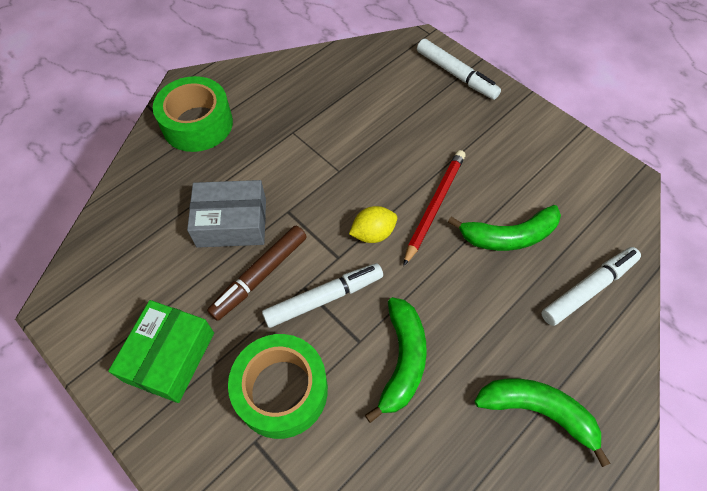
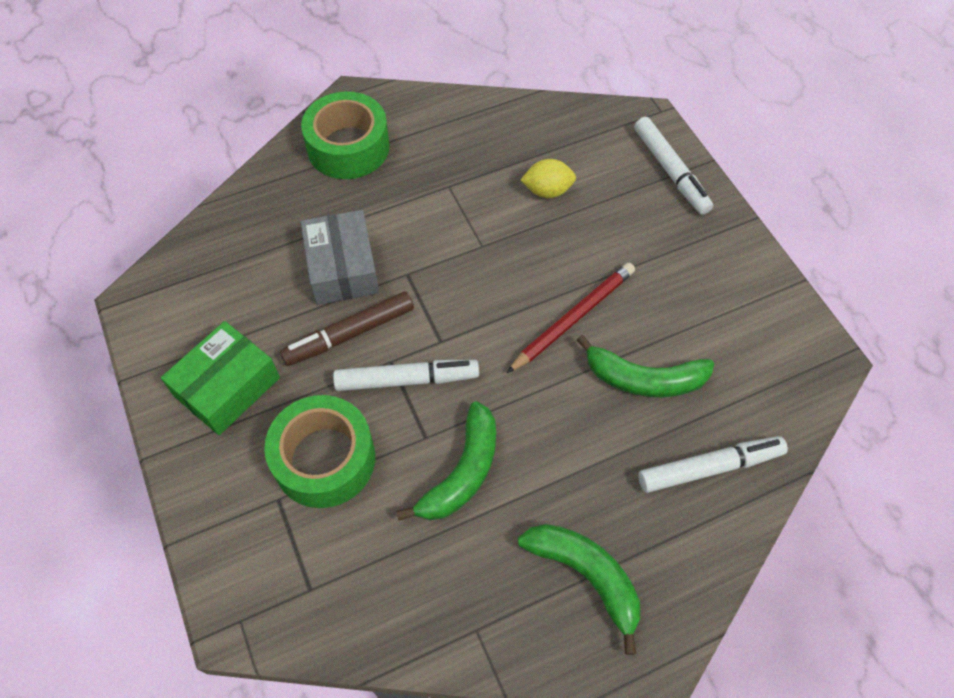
camera: 20 degrees right, 0 degrees up
(232, 222) = (342, 268): grey box -> grey box turned 60 degrees clockwise
(373, 233) = (490, 327): yellow lemon -> yellow lemon (547, 191)

